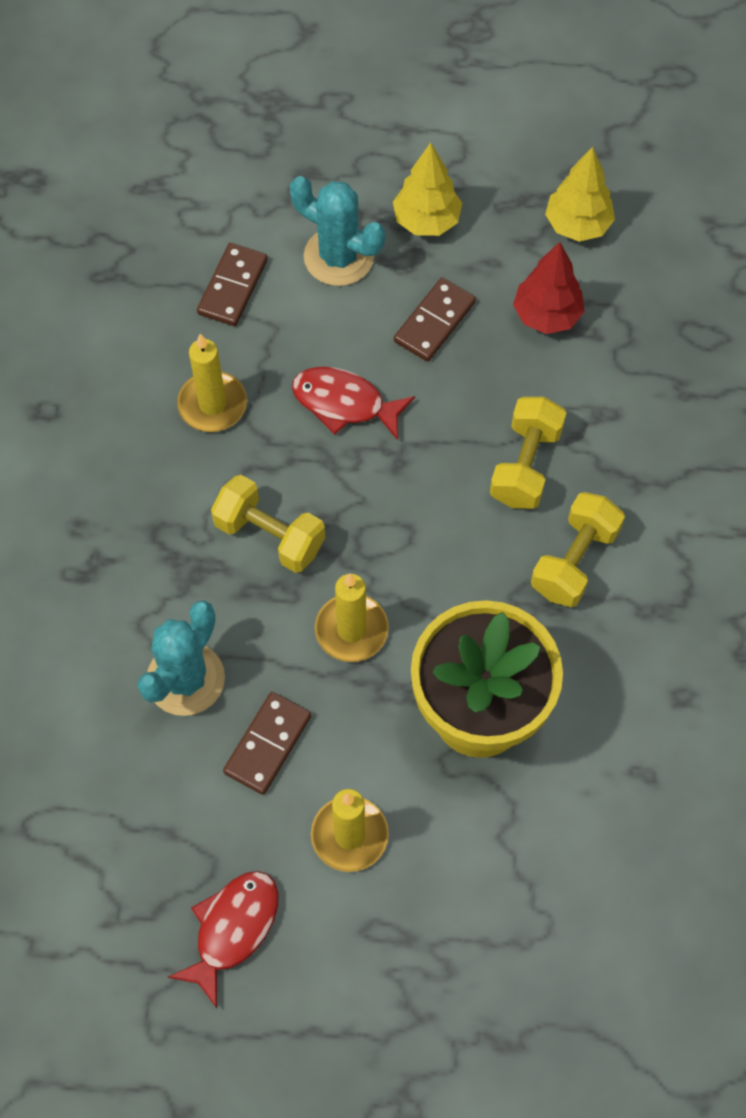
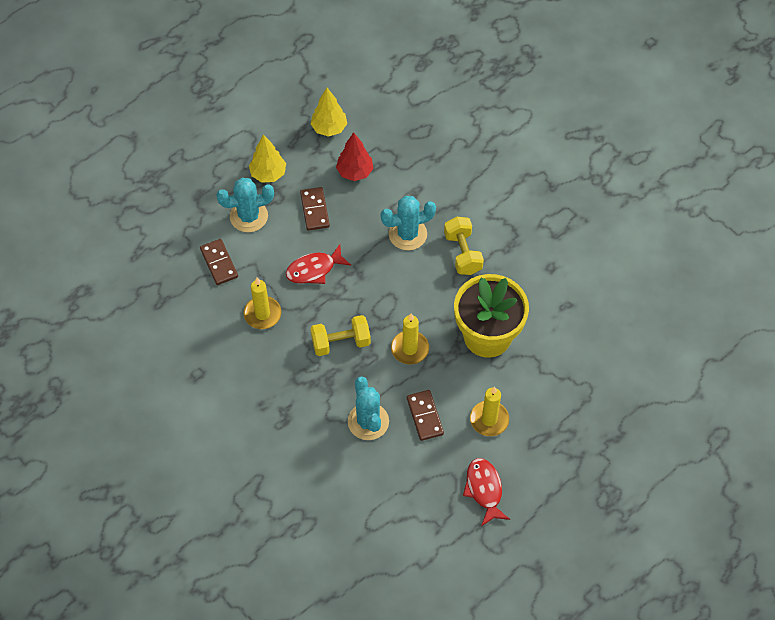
camera: 45 degrees left, 5 degrees down
(525, 465) = (407, 234): yellow dumbbell -> turquoise cactus

